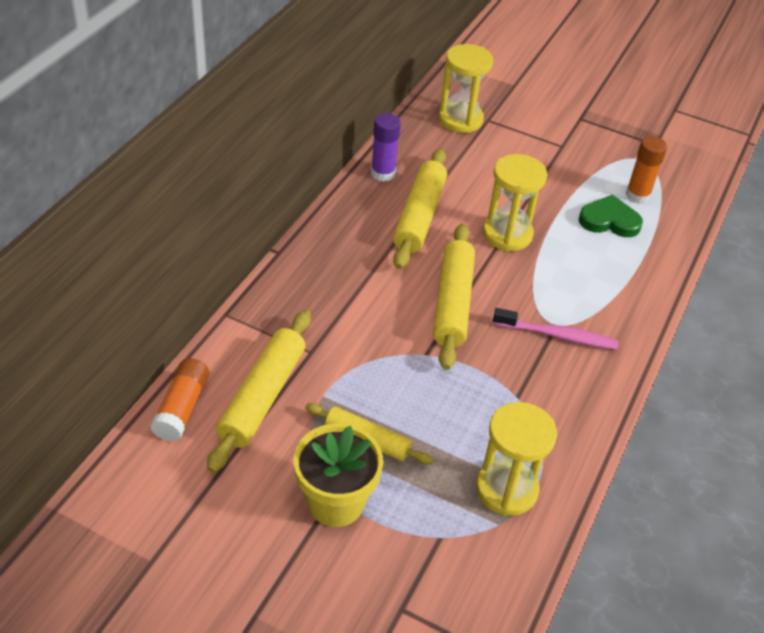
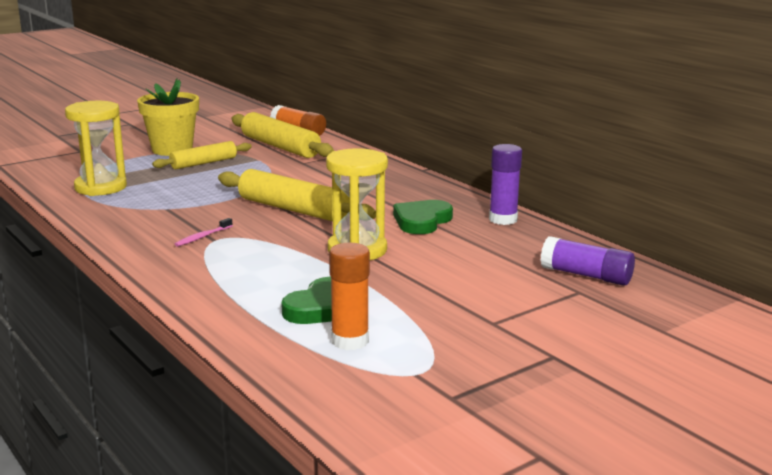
camera: 120 degrees right, 25 degrees down
(420, 216) = (422, 221): yellow rolling pin -> green heart
(460, 119) = (586, 275): yellow hourglass -> purple glue stick
(557, 335) = (203, 237): pink toothbrush -> pink toothbrush, size x0.54

